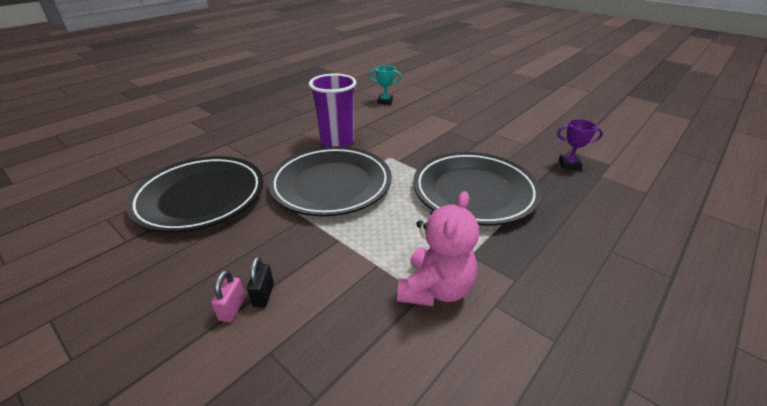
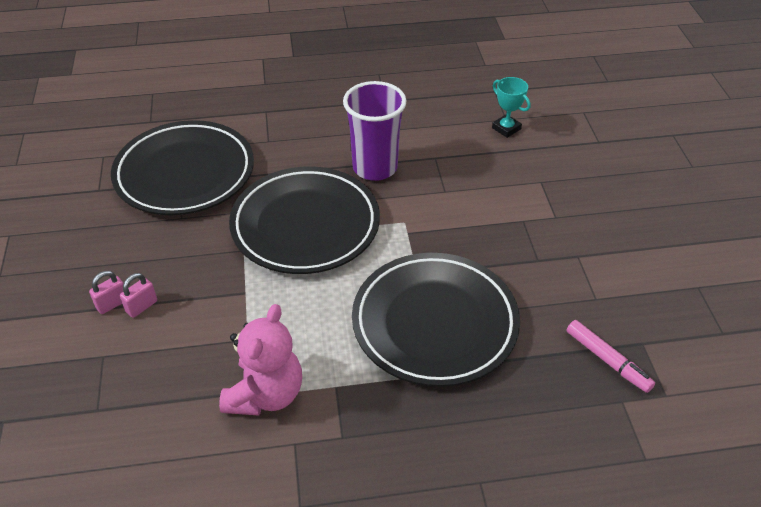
camera: 40 degrees right, 10 degrees up
(263, 295) = (141, 306): black padlock -> pink padlock
(435, 289) = (265, 394): pink teddy bear -> pink teddy bear turned 45 degrees counterclockwise
(569, 164) = (607, 360): purple trophy -> pink marker

